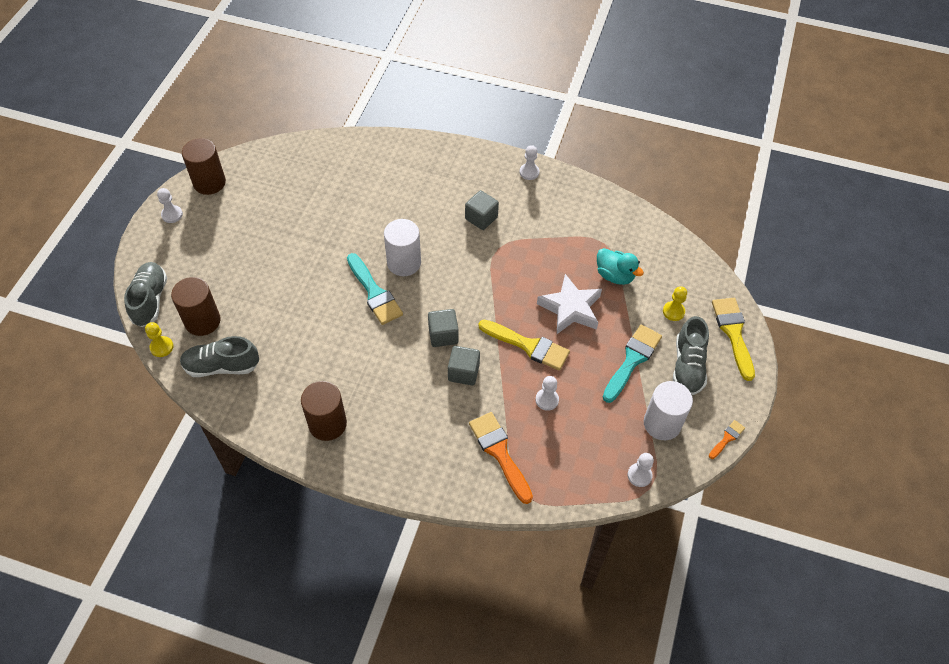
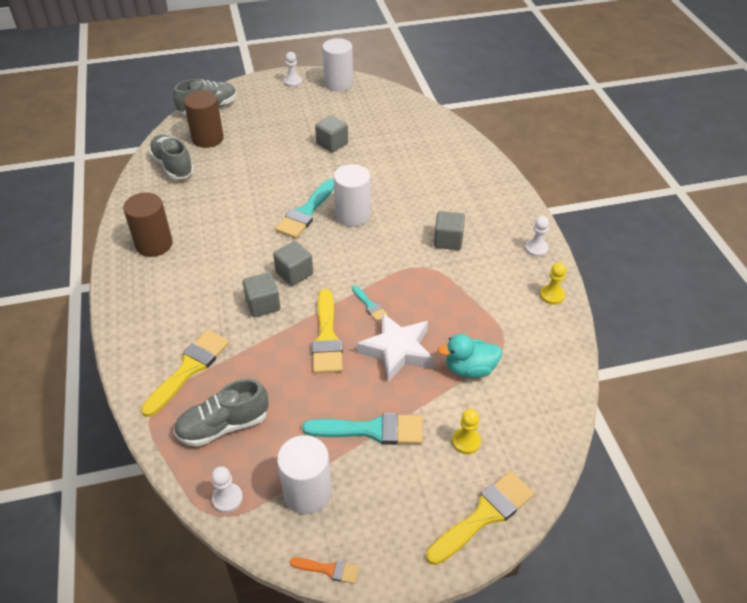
camera: 60 degrees right, 10 degrees down
(162, 347) = (170, 131): yellow pawn -> yellow pawn (552, 295)
(209, 182) = (338, 84): brown cylinder -> white cylinder
(296, 231) = (332, 143): none -> grey cube
(499, 453) = (189, 369): orange brush -> yellow brush
(514, 302) = (370, 305): none -> turquoise brush
(547, 400) = (272, 379): white pawn -> none
(615, 275) = (470, 369): turquoise duck -> turquoise duck turned 75 degrees clockwise
(688, 366) = (402, 486): grey shoe -> grey shoe (223, 426)

